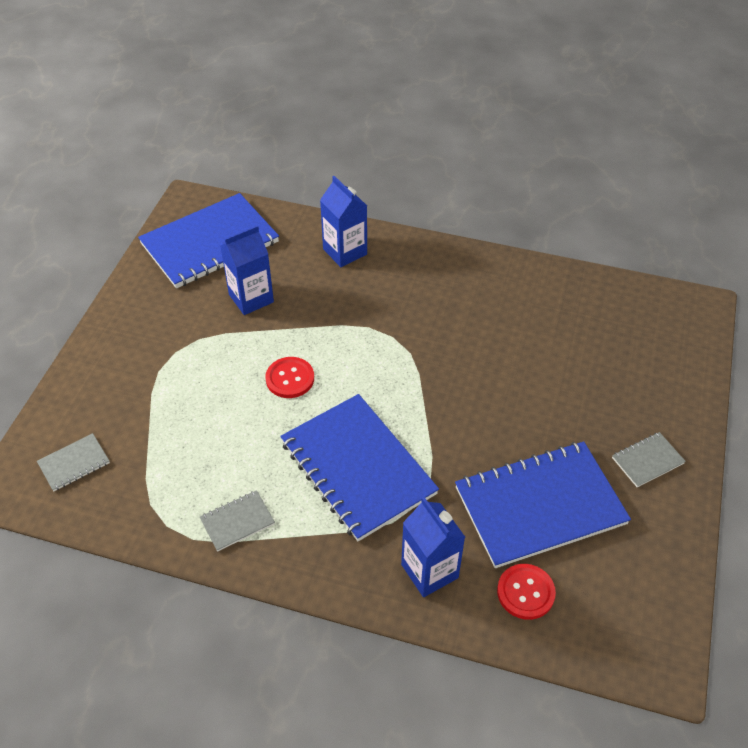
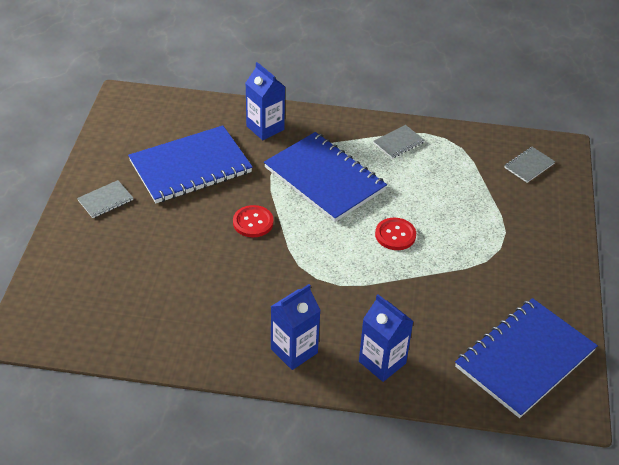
camera: 170 degrees right, 5 degrees down
(251, 298) = (456, 302): blue carton -> blue carton (294, 351)
(525, 592) = (203, 122): red button -> red button (253, 222)

